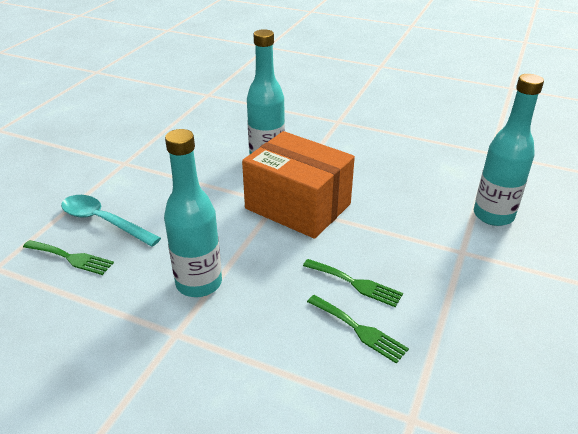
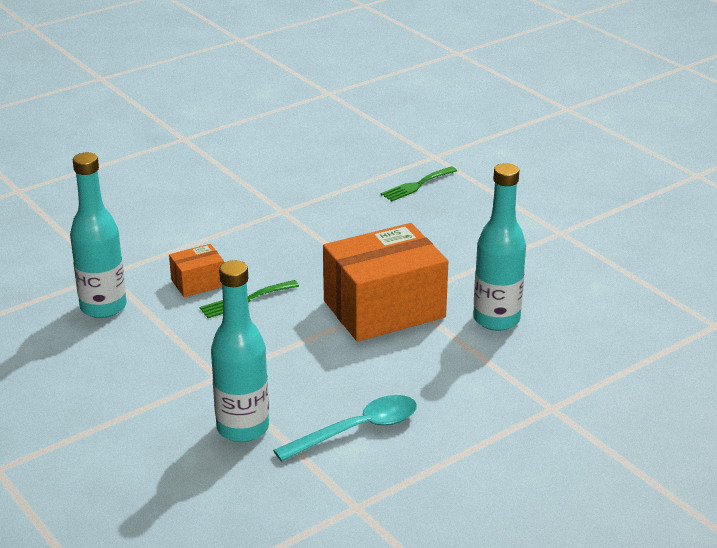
camera: 120 degrees right, 5 degrees down
(104, 221) = (457, 206): turquoise spoon -> turquoise spoon (357, 430)
(199, 283) = (326, 231): turquoise bottle -> turquoise bottle (103, 307)
(359, 330) = (198, 283): green fork -> orange box

